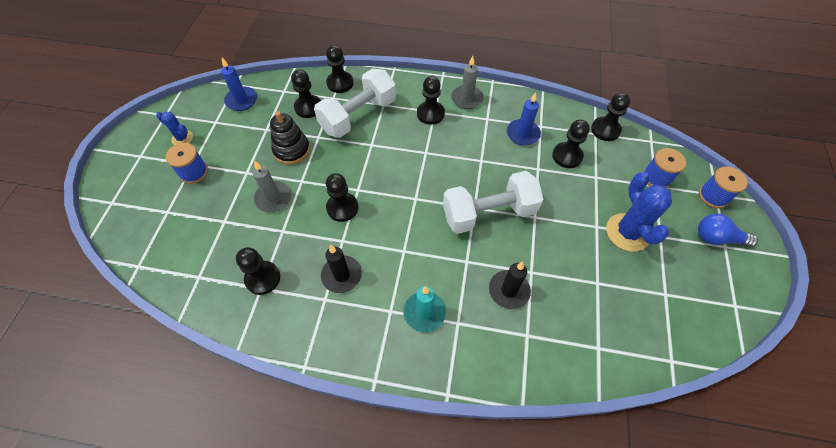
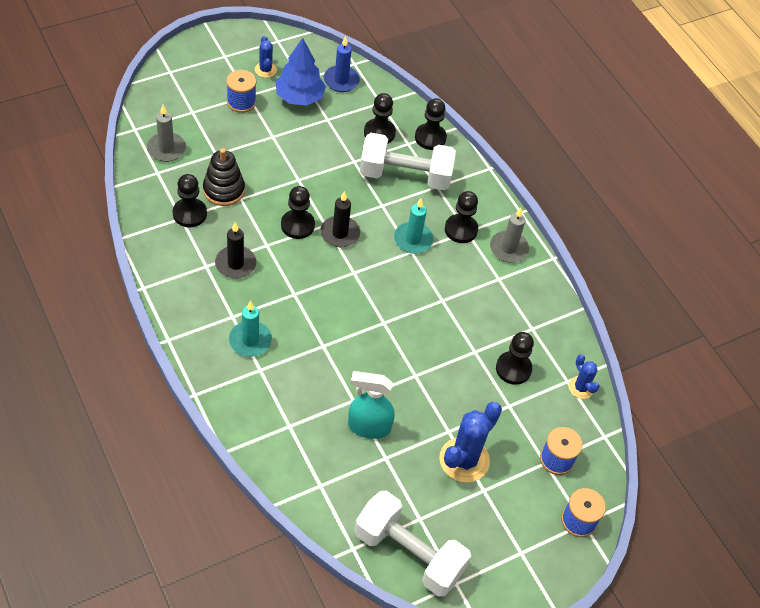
camera: 45 degrees right, 5 degrees down
(229, 133) = (299, 97): none -> blue tree
(273, 198) = (265, 172): grey candle -> grey candle (166, 149)
(292, 150) = (322, 152): black stacking toy -> black stacking toy (224, 190)
(416, 145) = (413, 239): none -> turquoise candle
(489, 213) = (387, 337): white dumbbell -> white dumbbell (409, 553)
(508, 290) = (320, 391): black candle -> black candle (340, 233)
(522, 134) = (507, 318): blue candle -> none
(562, 277) = (368, 427): none -> turquoise spray bottle
(605, 130) = (581, 388): black pawn -> blue cactus
(717, 238) = (525, 541): blue light bulb -> none

